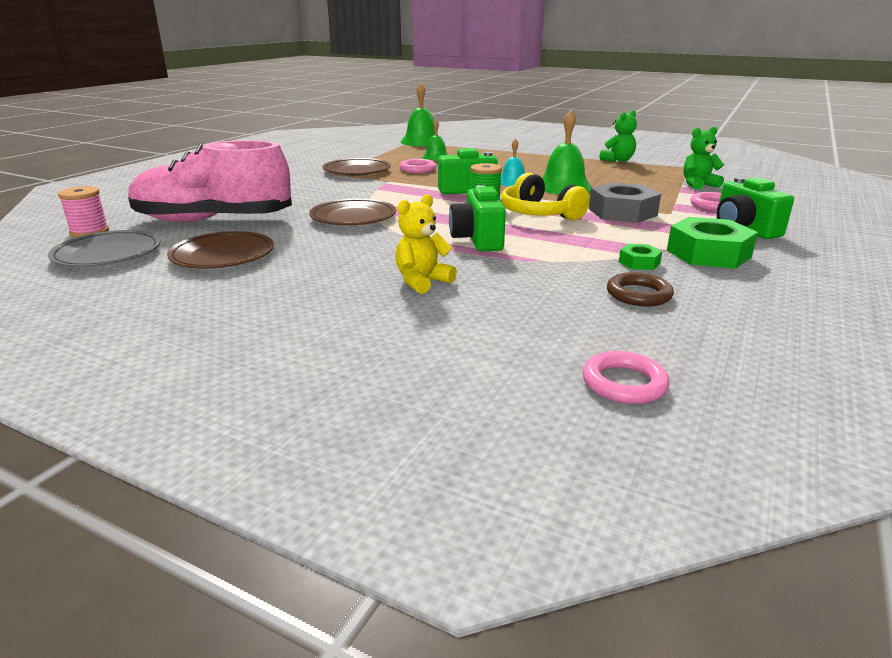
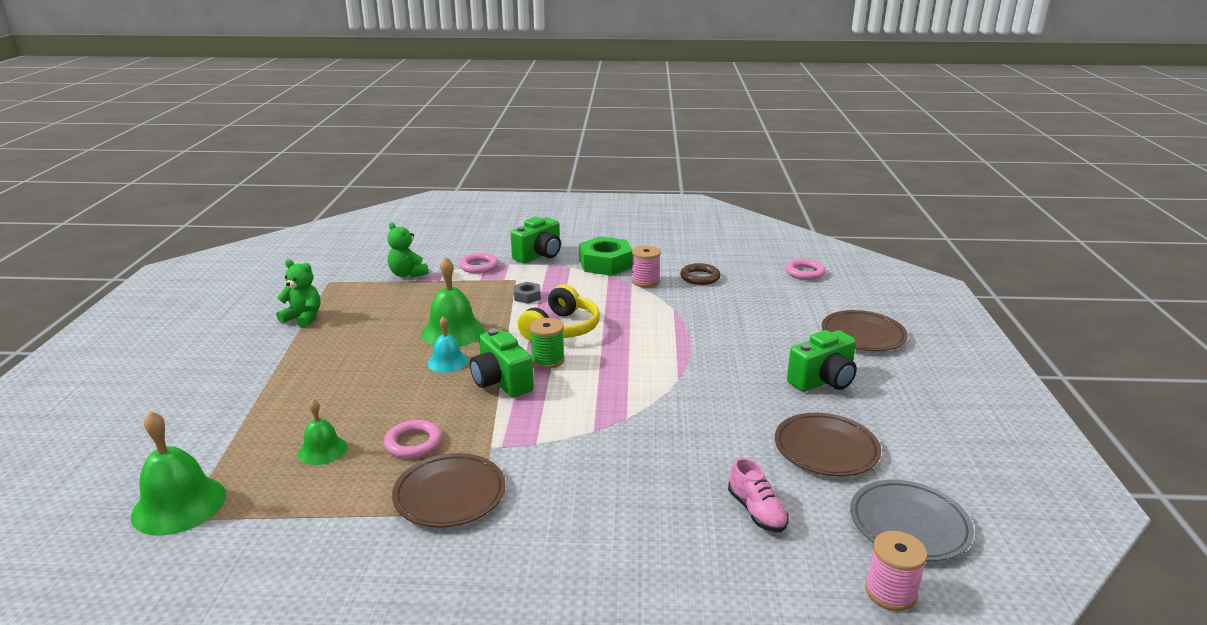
camera: 115 degrees left, 0 degrees up
(213, 220) = (756, 511): pink shoe -> pink shoe, size x0.40
(353, 217) = (657, 419): brown plate -> brown plate (863, 335)
(422, 281) = (761, 342): yellow teddy bear -> none
(477, 240) = (658, 341): green camera -> green camera (823, 381)
(622, 212) = (527, 296): grey nut -> grey nut, size x0.49
(639, 262) = (645, 281): green nut -> pink spool

